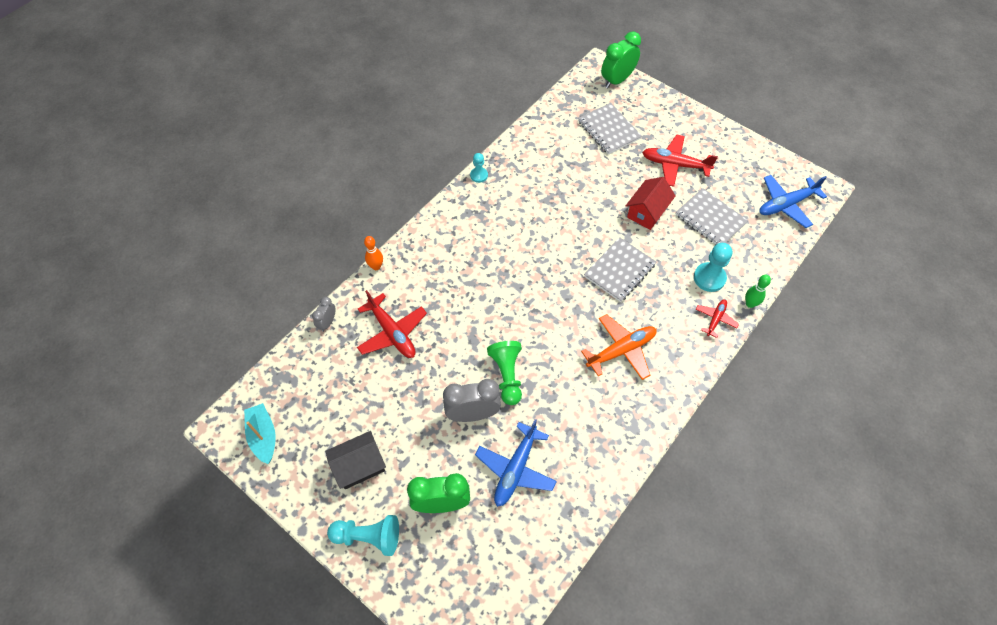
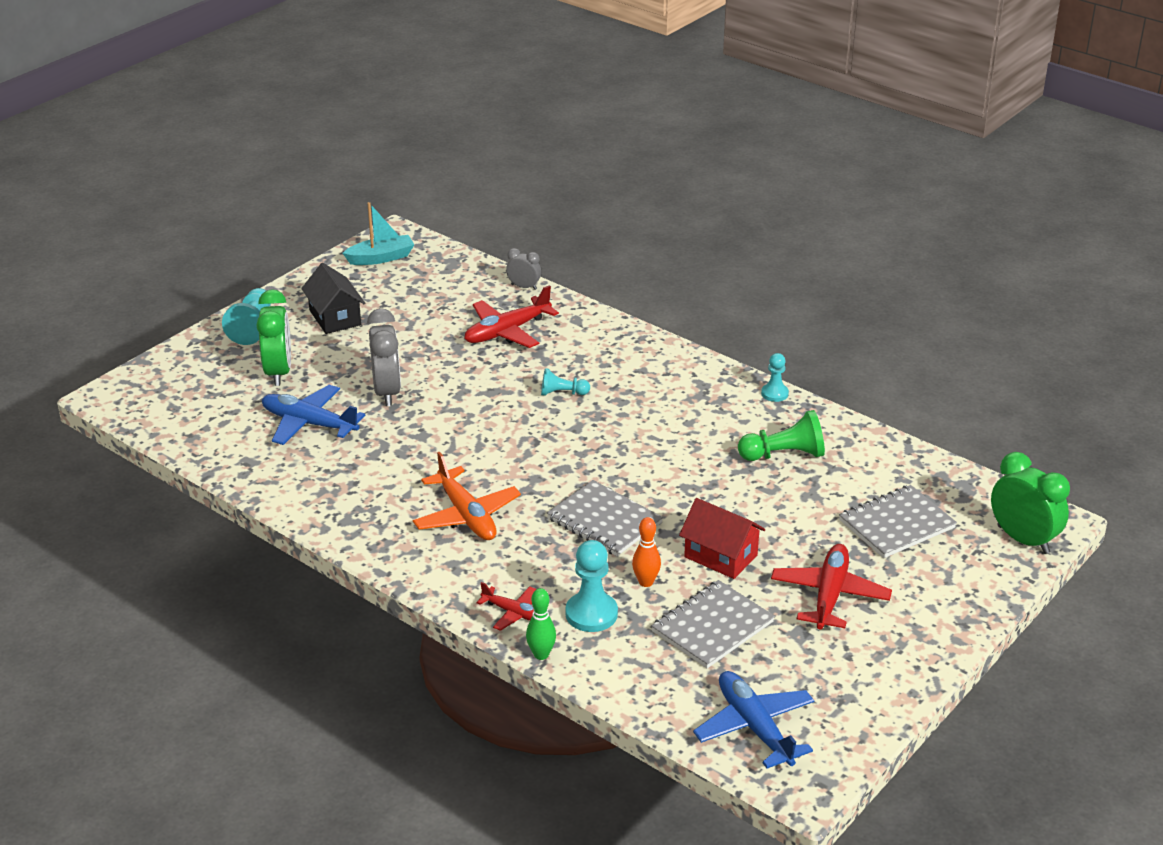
camera: 90 degrees right, 25 degrees down
(376, 266) = (607, 316): orange bowling pin -> orange bowling pin (646, 582)
(476, 295) = (562, 393): none -> turquoise pawn
(507, 375) = (437, 418): green pawn -> green pawn (784, 455)

